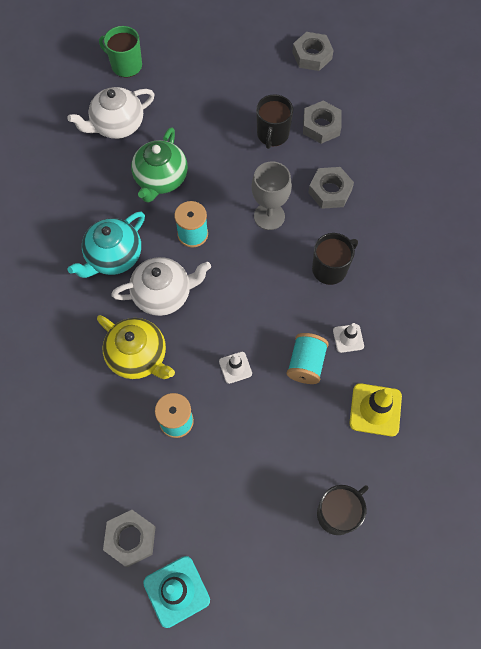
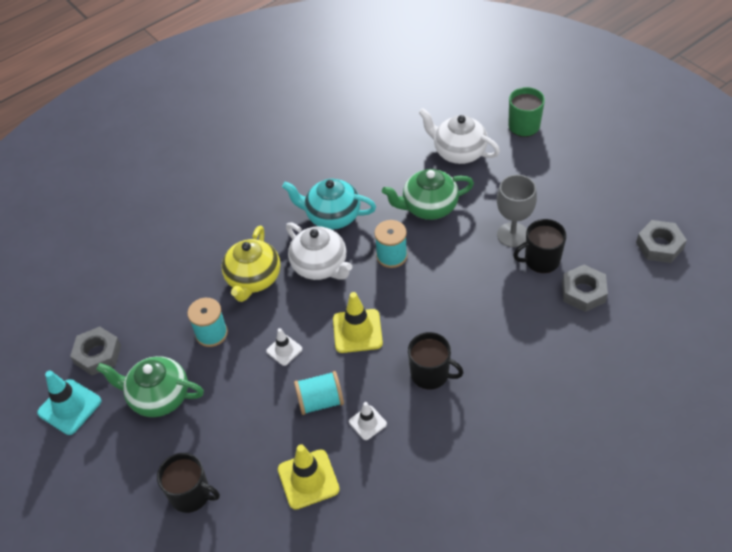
camera: 65 degrees right, 15 degrees down
(217, 500) = (158, 397): none -> green teapot
(253, 300) = (357, 331): none -> yellow traffic cone
(269, 216) = (451, 300): grey goblet -> grey goblet (512, 235)
(330, 191) = (515, 334): grey nut -> none

